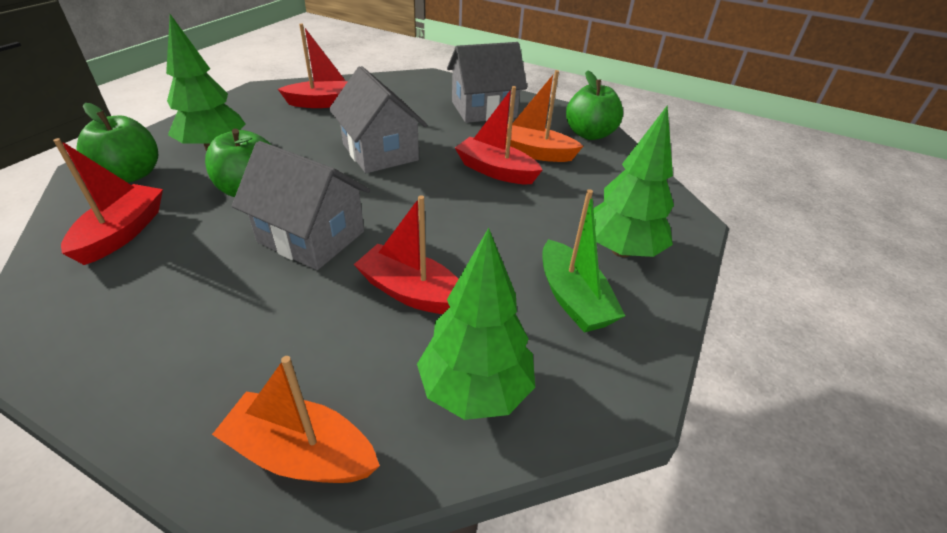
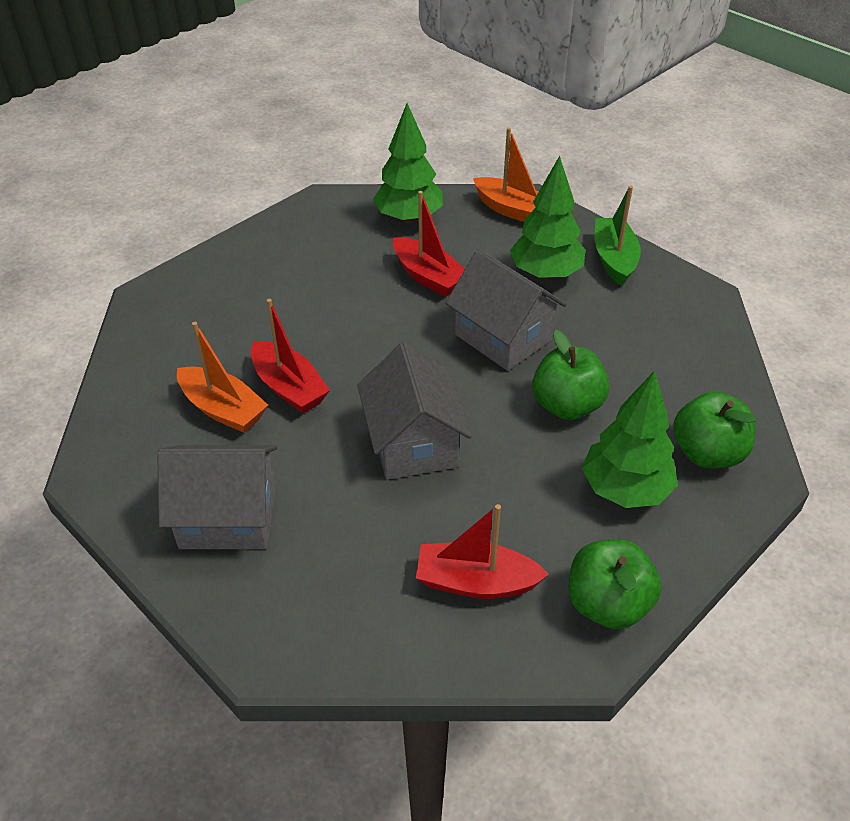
camera: 160 degrees left, 5 degrees up
(122, 233) = (676, 370): red boat -> none
(573, 298) = (310, 252): green boat -> green boat (614, 259)
(589, 134) = (121, 432): green apple -> green apple (607, 604)
(621, 250) = (239, 279): green tree -> green tree (546, 274)

